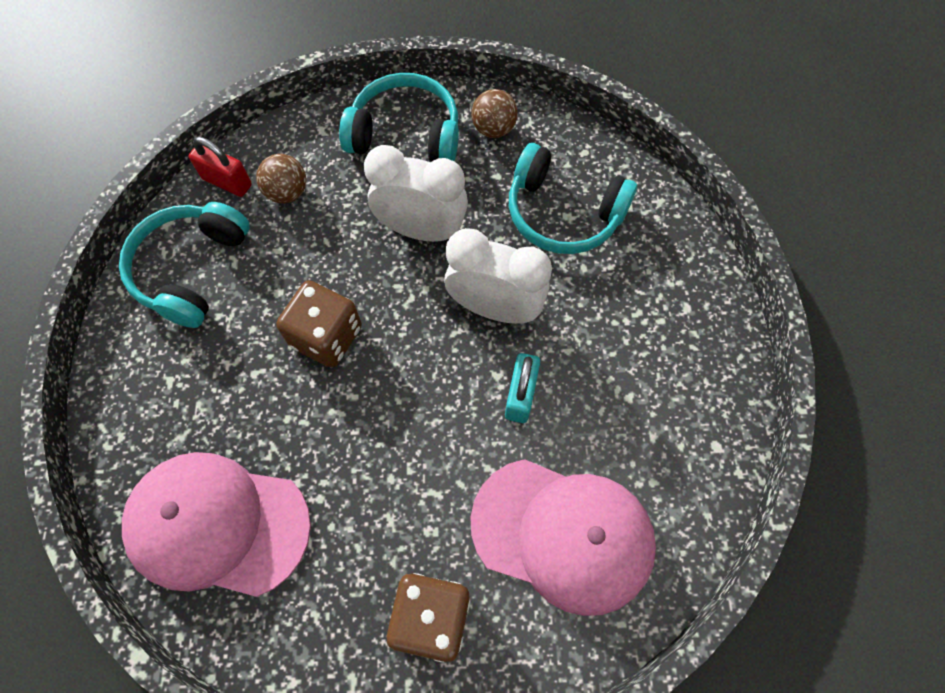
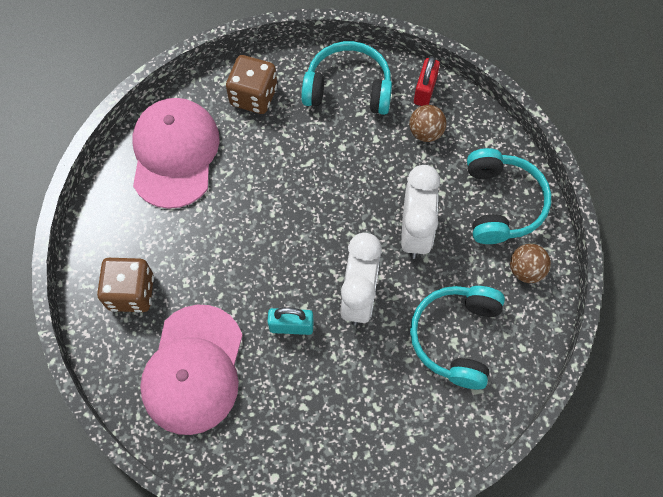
camera: 80 degrees right, 0 degrees up
(326, 336) = (314, 186): brown dice -> brown dice (254, 96)

